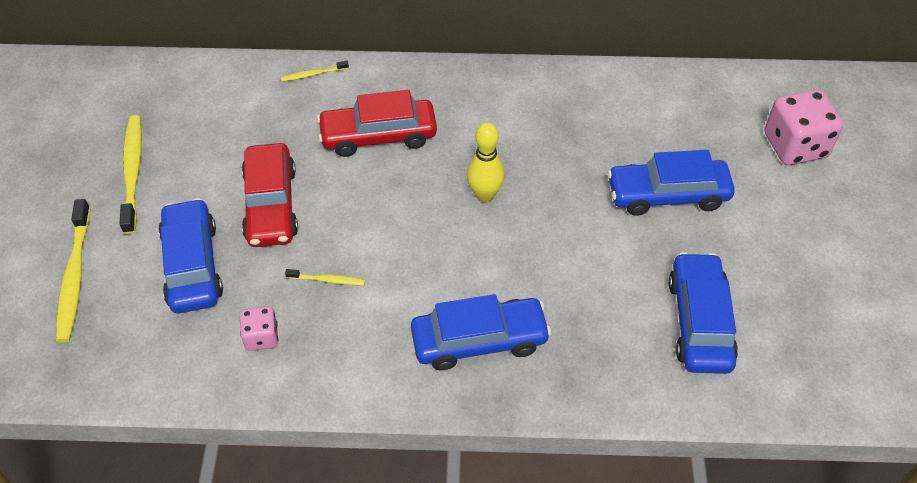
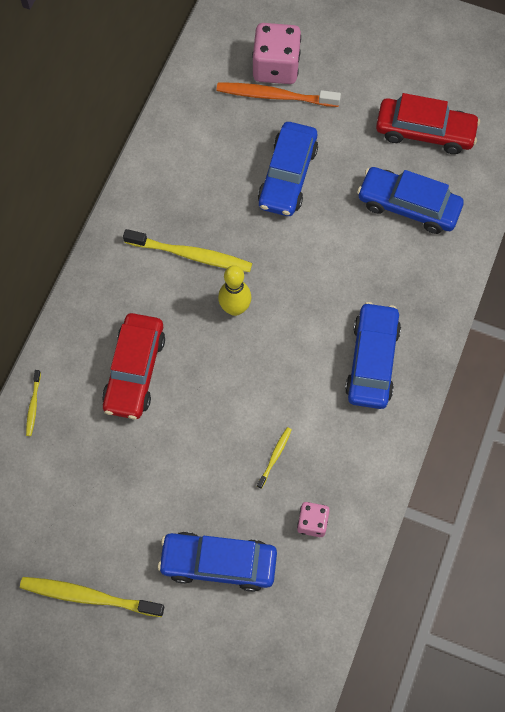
camera: 70 degrees left, 15 degrees up
(74, 277) = (193, 668): yellow toothbrush -> yellow toothbrush (191, 255)
(271, 205) = (177, 482): red car -> red car (425, 132)
(758, 155) = (274, 96): none -> orange toothbrush

